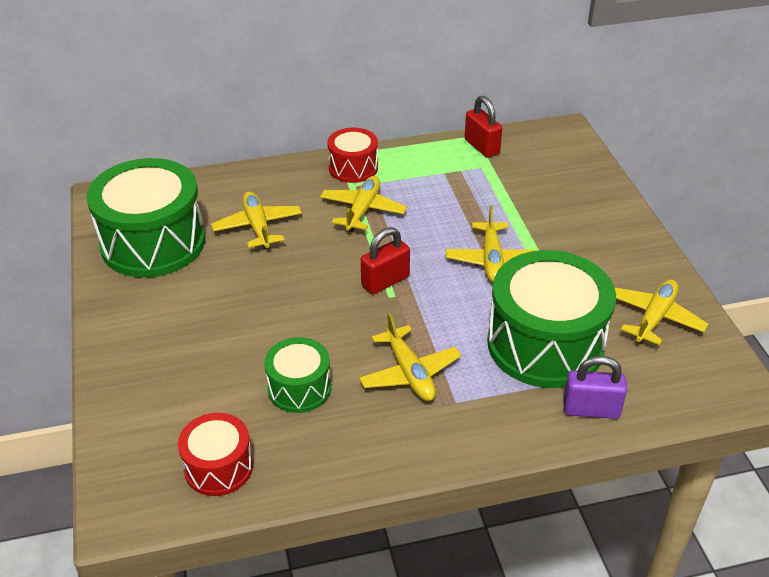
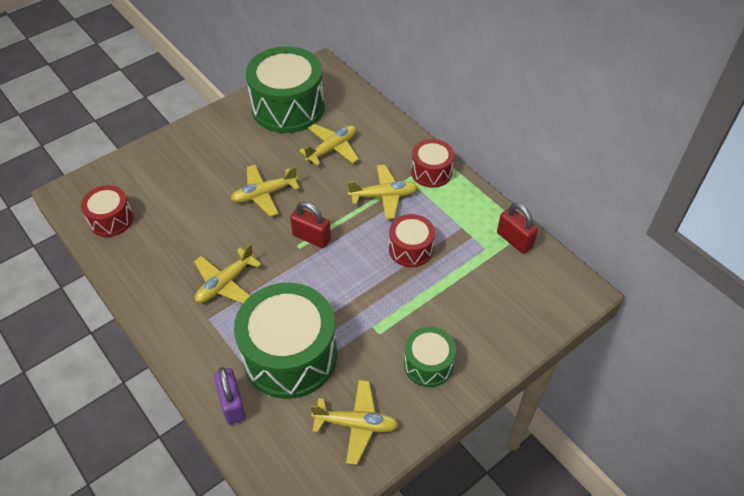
camera: 65 degrees right, 10 degrees up
(299, 388) = (188, 231): green drum -> green drum (428, 364)
(450, 214) = (410, 249): none -> red drum
(481, 147) = (514, 240): red padlock -> red padlock turned 75 degrees counterclockwise
(491, 260) = (370, 292): yellow plane -> yellow plane (264, 194)

